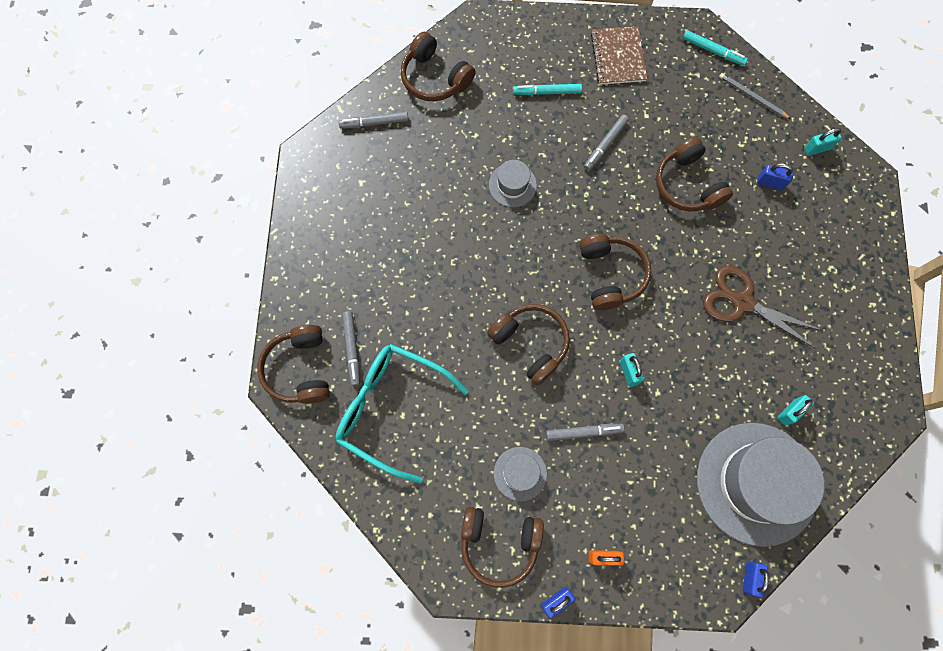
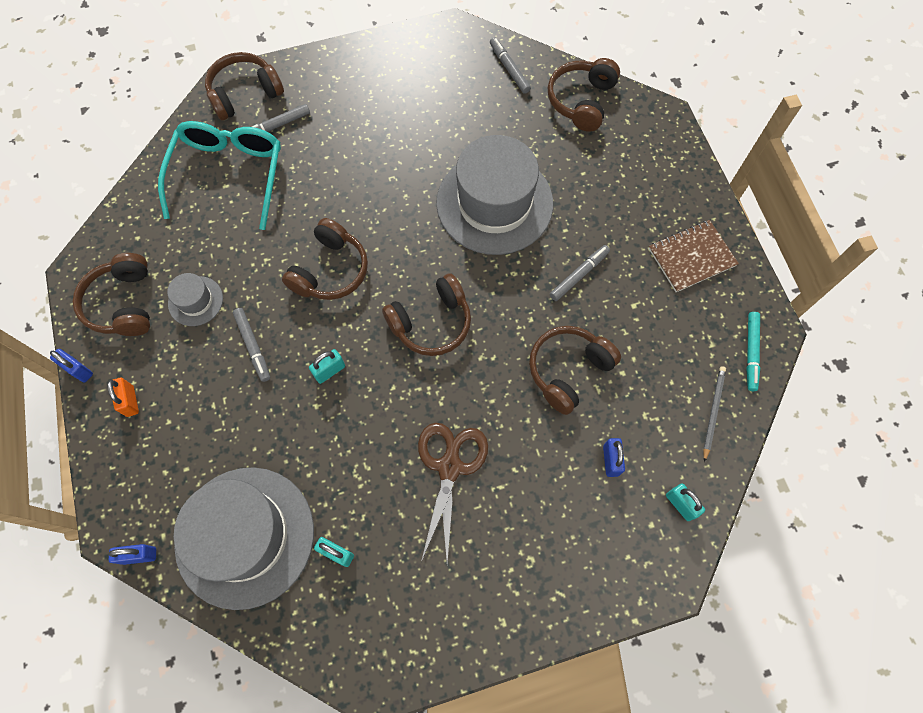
camera: 70 degrees right, 5 degrees down
(512, 185) = (494, 203): grey hat -> grey hat, size x2.25
(547, 92) = (614, 202): turquoise marker -> none
(605, 145) = (579, 275): grey marker -> grey marker turned 120 degrees clockwise

